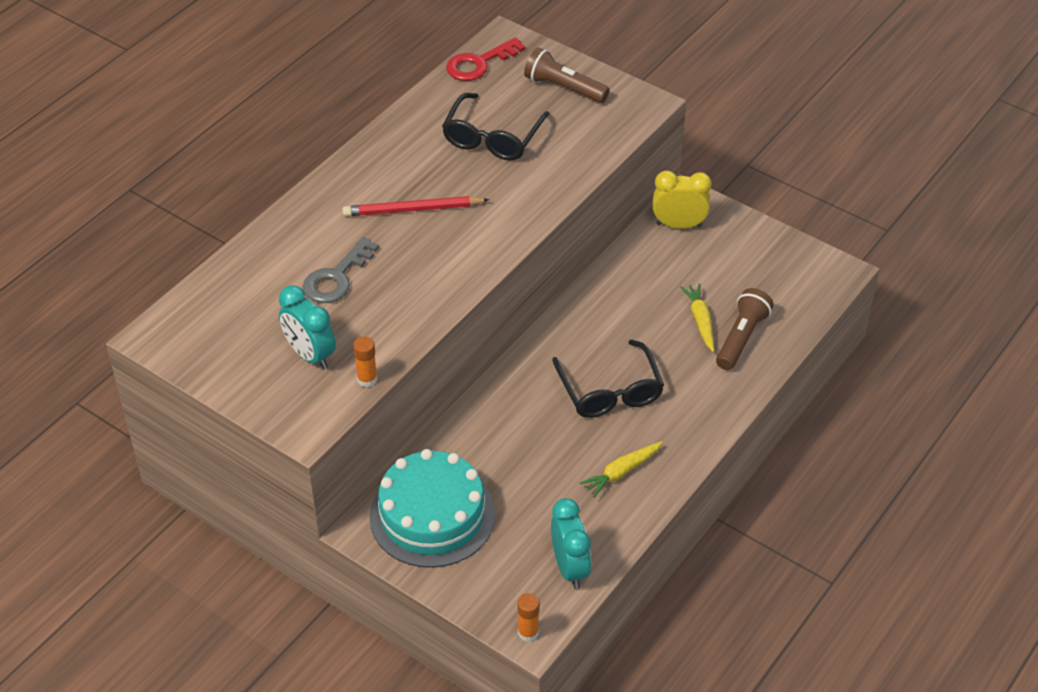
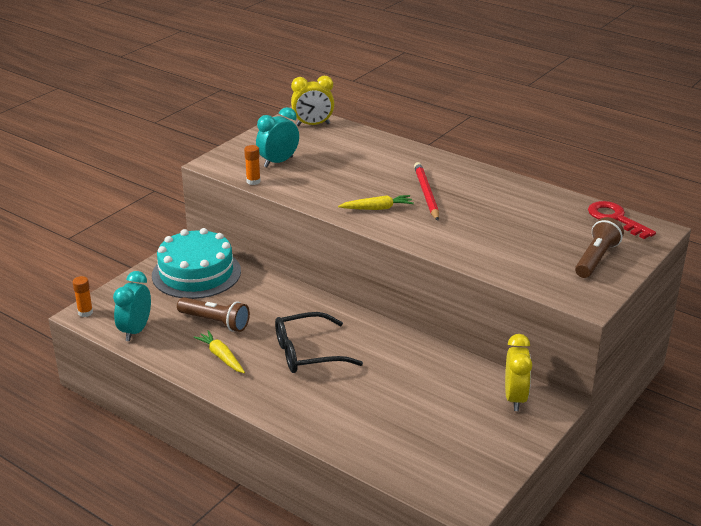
camera: 90 degrees right, 15 degrees down
(192, 321) = (313, 125): none -> yellow clock
(336, 277) = (352, 168): grey key -> none
(493, 137) = (519, 225): black glasses -> none
(569, 568) = (135, 331): turquoise clock -> turquoise clock turned 120 degrees clockwise
(700, 321) = (390, 406): yellow carrot -> yellow carrot (377, 208)
(742, 338) = (369, 430): brown flashlight -> brown flashlight (215, 322)

